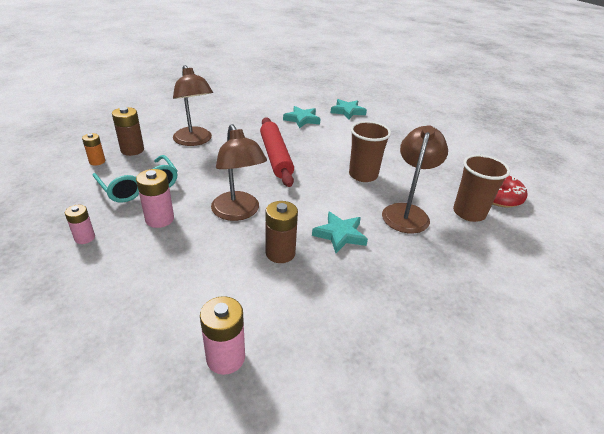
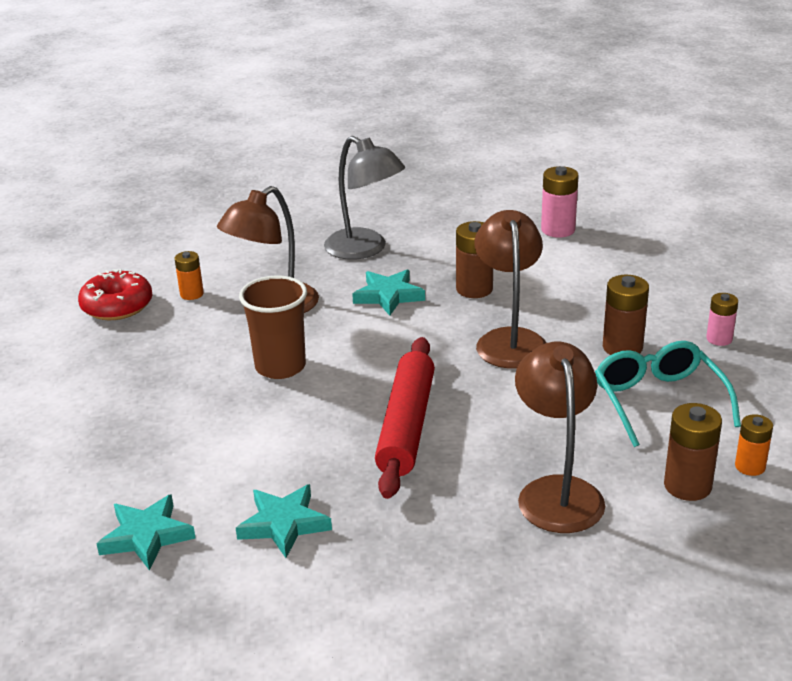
camera: 155 degrees left, 5 degrees down
(159, 219) = (622, 347): pink battery -> brown battery
(396, 282) = (365, 249): none -> grey lamp
(469, 213) = (191, 294): brown cup -> orange battery

